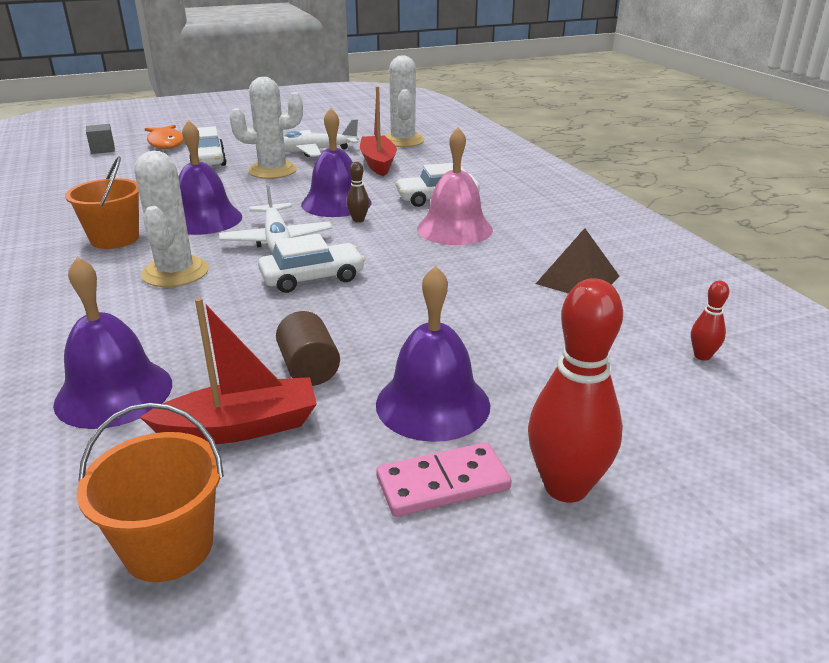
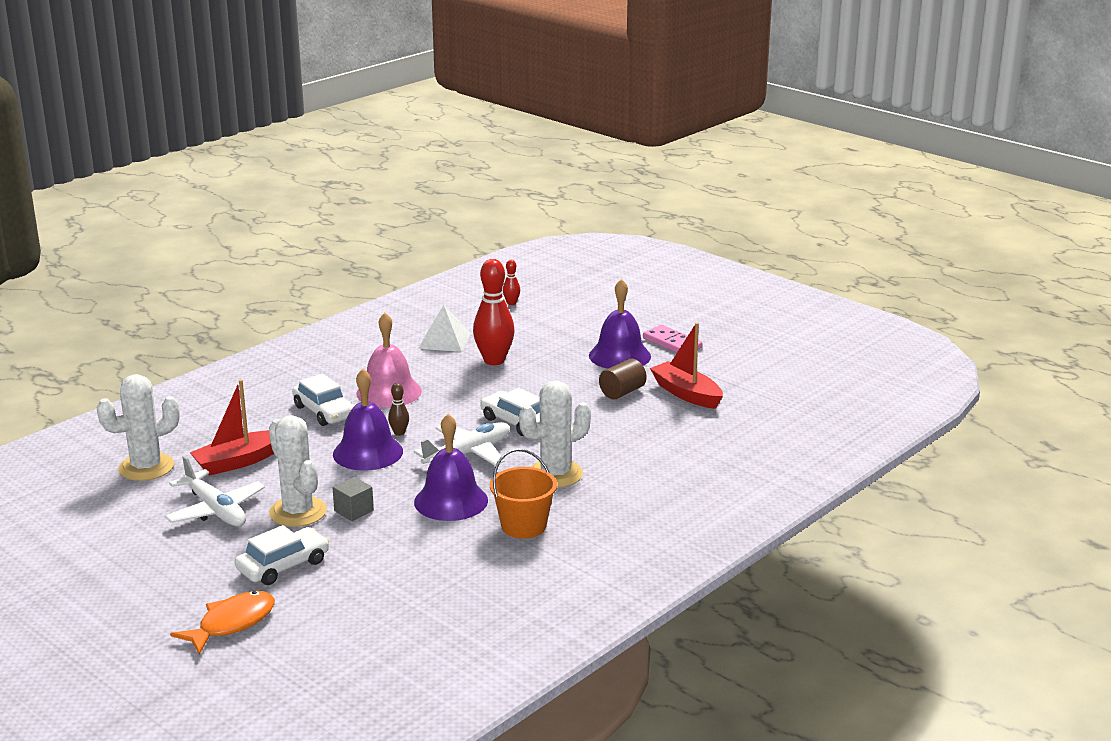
camera: 115 degrees left, 5 degrees down
(103, 149) = (284, 662): grey cube -> grey cube (354, 511)
(114, 393) = (699, 436): purple bell -> none
(168, 547) = (766, 384): orange bucket -> none
(566, 487) = (647, 321): red bowling pin -> red bowling pin (494, 360)
(578, 280) = (444, 340): brown pyramid -> white pyramid

